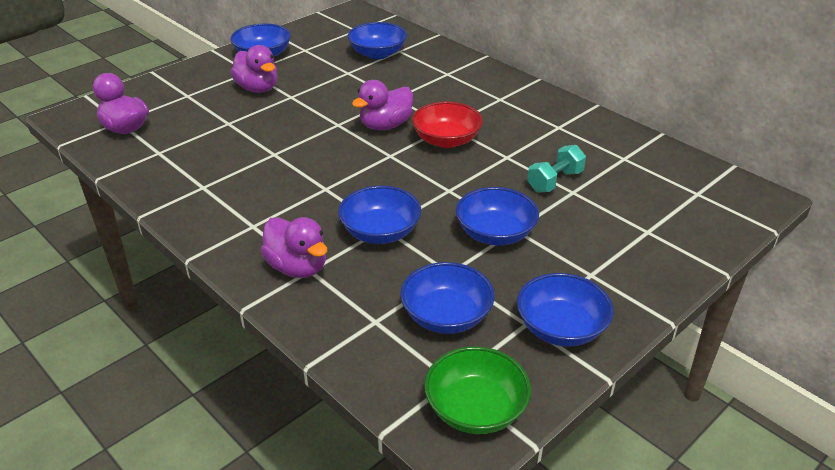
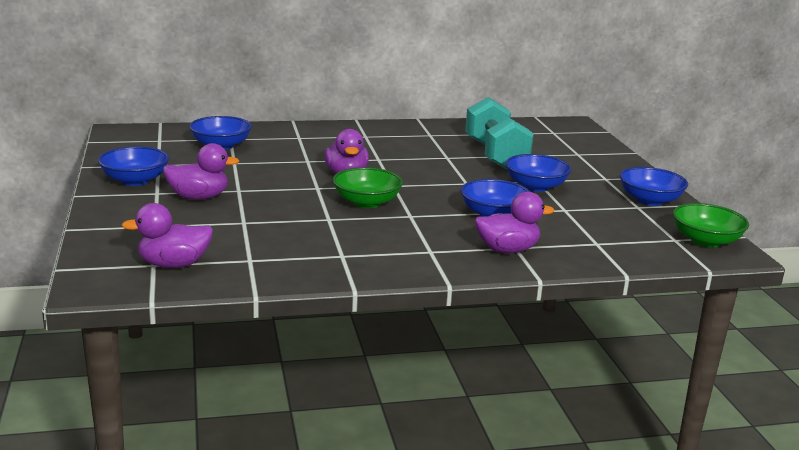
camera: 60 degrees left, 15 degrees down
(331, 157) = (366, 202): none -> green bowl
(446, 140) = (398, 165): red bowl -> none
(446, 316) = (611, 223): blue bowl -> none
(555, 181) = (495, 155): turquoise dumbbell -> turquoise dumbbell, size x1.92

